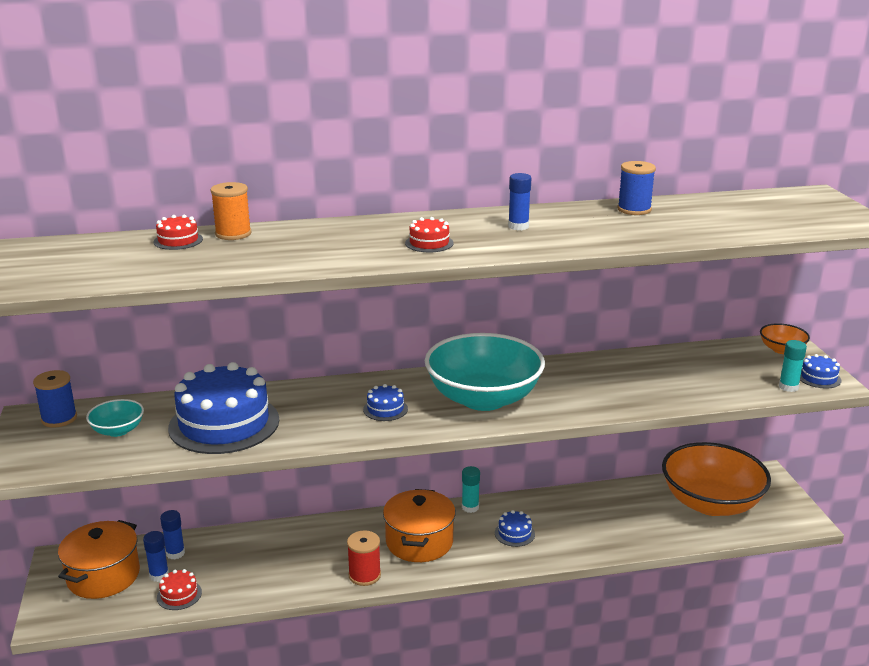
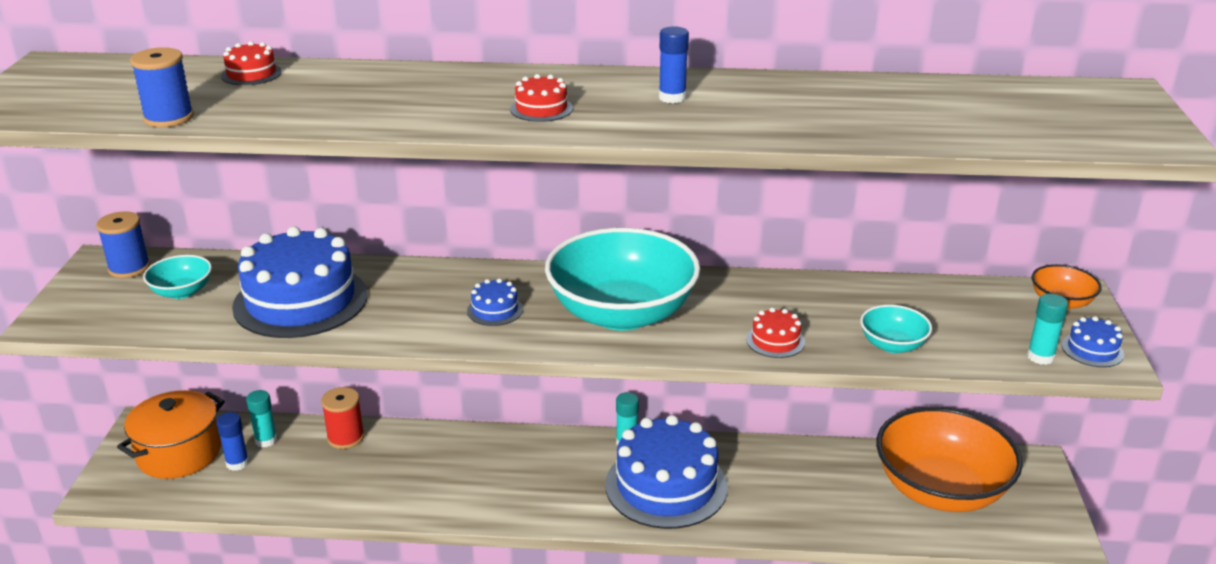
camera: 15 degrees right, 5 degrees up
(175, 553) = (266, 440): blue glue stick -> turquoise glue stick
(179, 595) = (248, 490): red cake -> red cake (775, 341)
(233, 234) = (319, 72): orange spool -> none
(364, 575) = (463, 506): red spool -> red spool (345, 437)
(419, 542) = (546, 476): orange pot -> none
(514, 533) = (666, 486): blue cake -> blue cake, size x2.38
(634, 209) = (845, 89): blue spool -> blue spool (169, 118)
(687, 393) = (892, 345): none -> turquoise bowl

